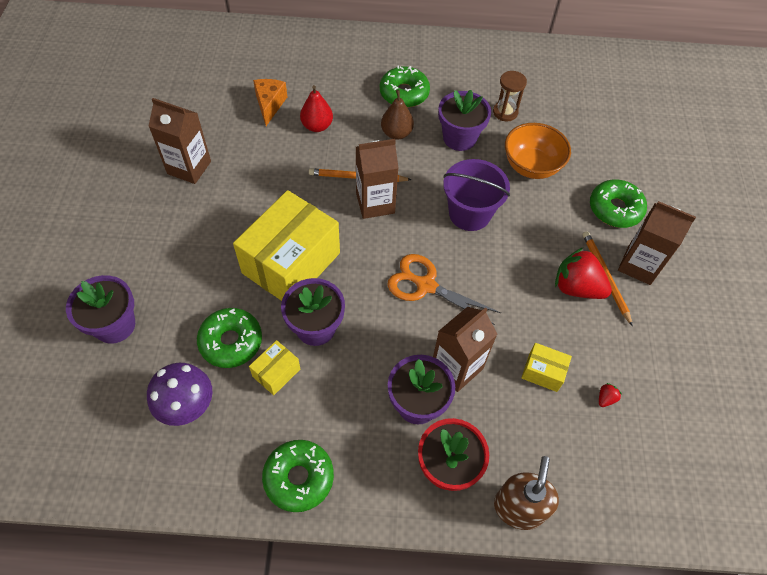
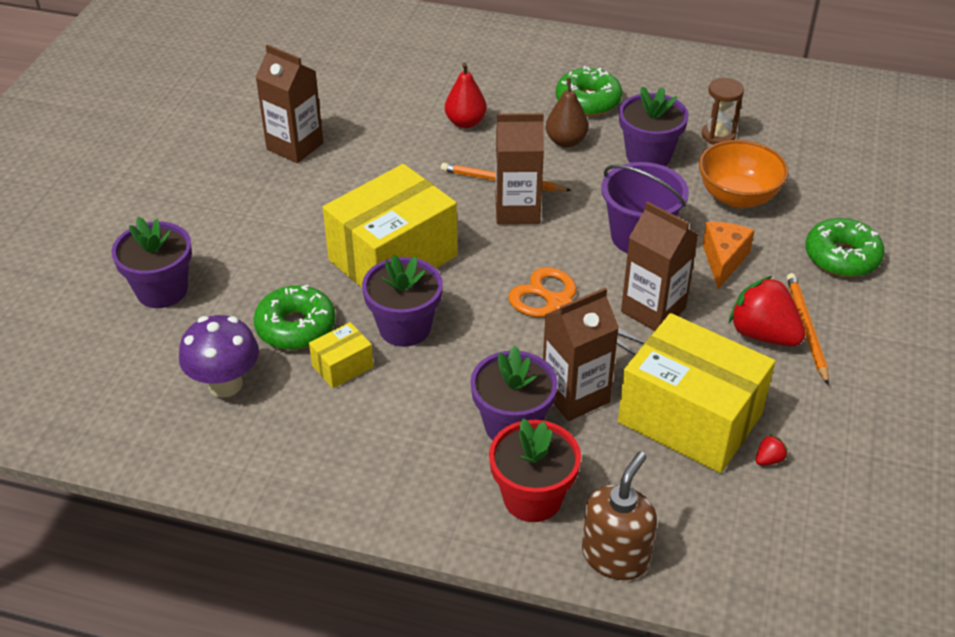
camera: 15 degrees right, 15 degrees down
(270, 105) = (412, 94): orange cheese -> orange cheese (723, 260)
(299, 478) = (340, 477): green donut -> none
(543, 372) = (690, 418): yellow box -> yellow box, size x2.28
(639, 265) = (858, 322): brown carton -> brown carton (653, 310)

